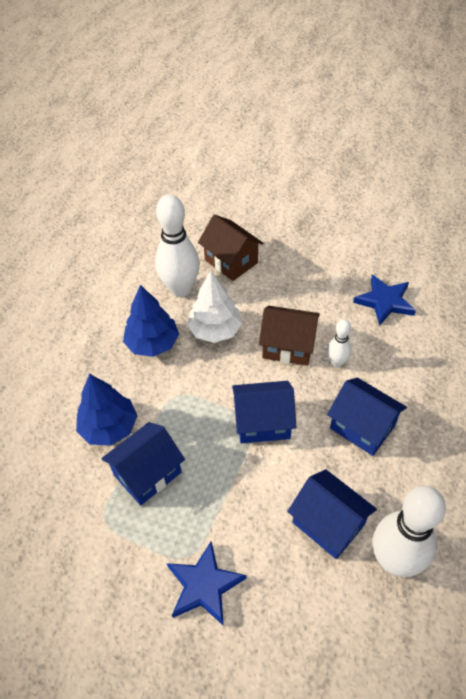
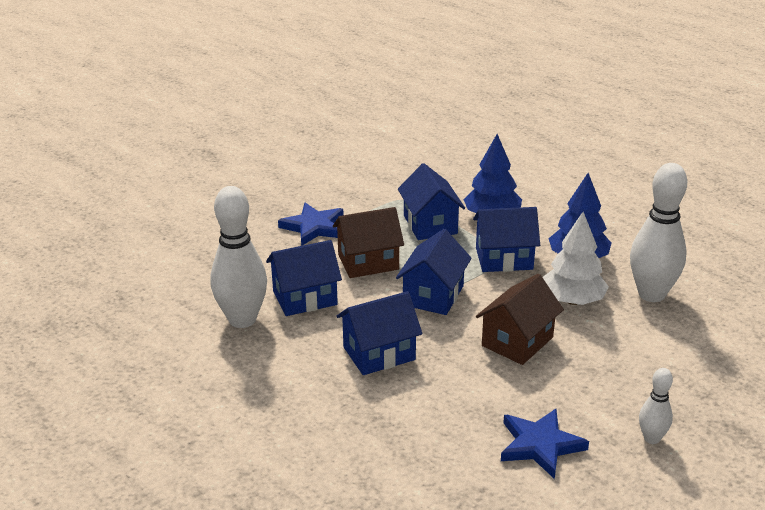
camera: 115 degrees right, 20 degrees down
(178, 393) = (504, 258): none -> blue house
(231, 261) = (683, 343): brown house -> brown house (368, 262)
(336, 362) = (471, 368): white bowling pin -> white bowling pin (651, 438)

